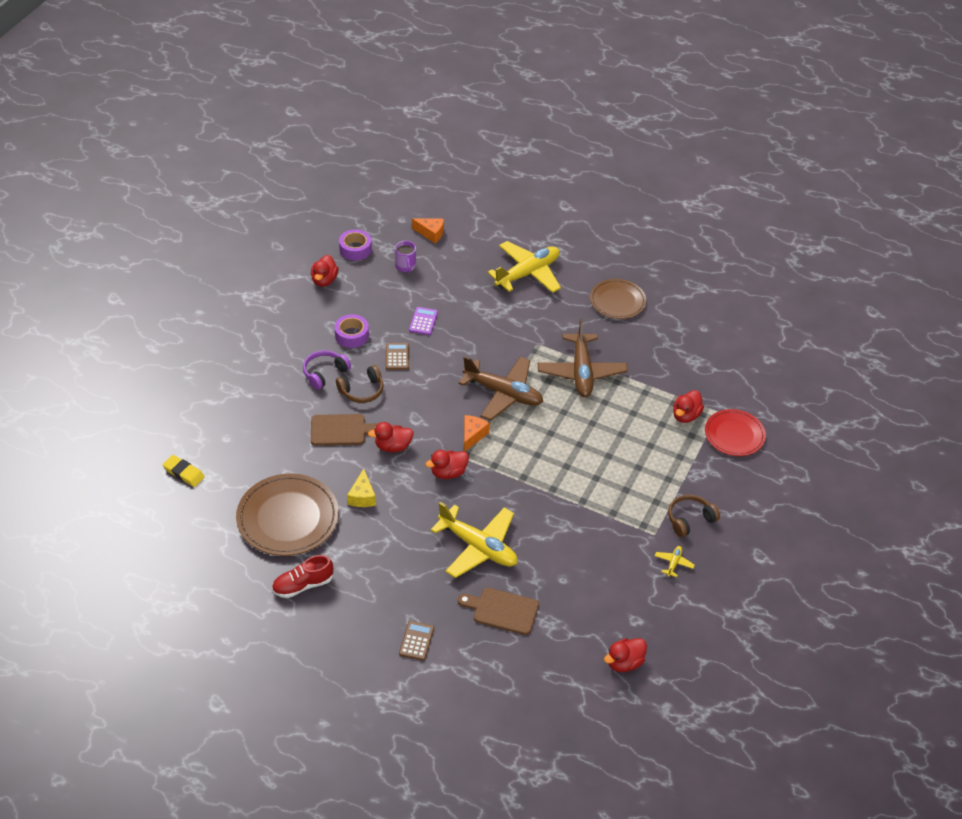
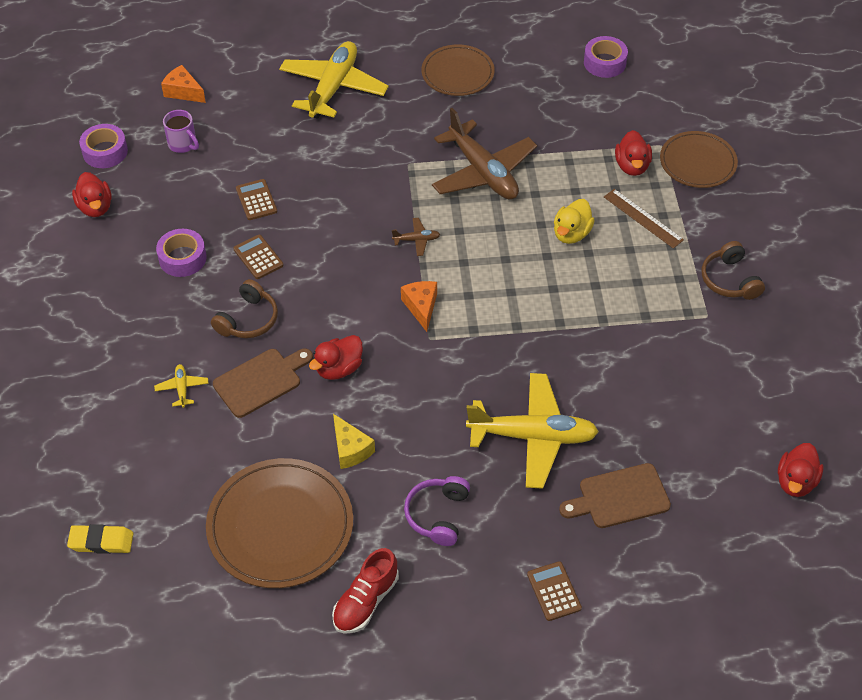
camera: 30 degrees left, 5 degrees up
(324, 373) = (185, 321): purple headphones -> purple headphones (438, 515)
(423, 321) = (256, 200): purple calculator -> brown calculator
(431, 233) = (183, 92): orange cheese -> orange cheese turned 135 degrees counterclockwise
(448, 472) = (428, 366): red duck -> none
(503, 393) = (416, 240): brown plane -> brown plane, size x0.41
(607, 438) = (571, 234): none -> yellow duck
(664, 452) = (643, 218): none -> brown ruler
(673, 563) = (753, 338): yellow plane -> yellow plane (182, 388)
(690, 519) = (729, 280): brown headphones -> brown headphones turned 45 degrees counterclockwise
(725, 340) = (604, 63): none -> purple tape
(734, 435) = (697, 162): red plate -> brown plate

